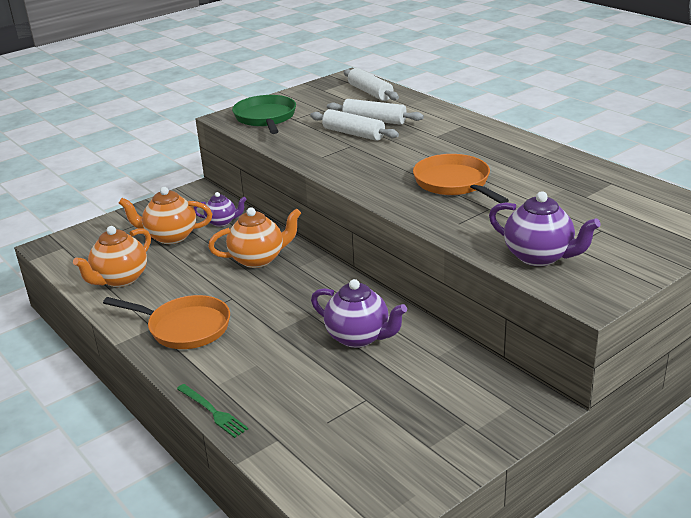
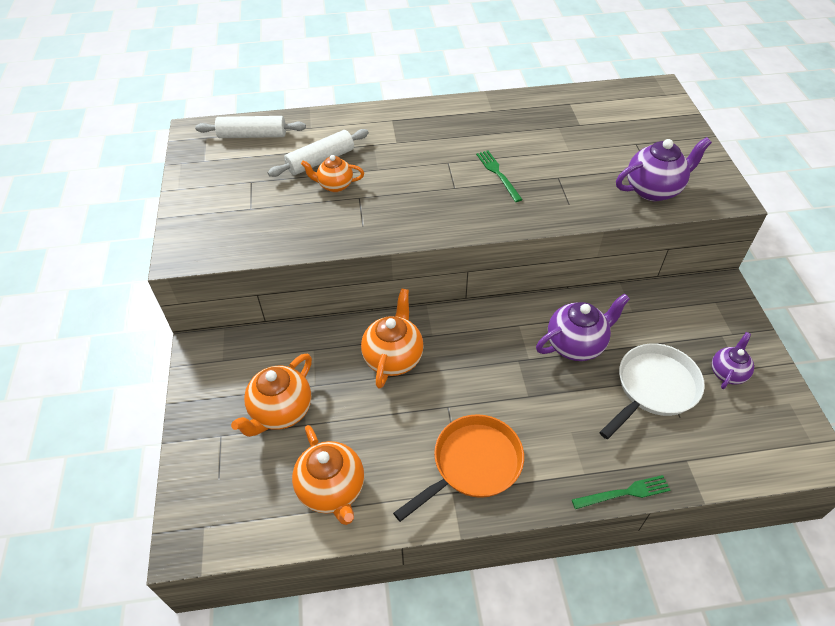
camera: 60 degrees left, 20 degrees up
(222, 222) = (292, 356): purple teapot -> purple teapot (727, 373)
(265, 118) = (222, 227): green pan -> none
(348, 396) = (654, 388): none -> white pan
(353, 134) = (335, 185): white rolling pin -> orange teapot
(454, 183) = (498, 174): orange pan -> green fork

